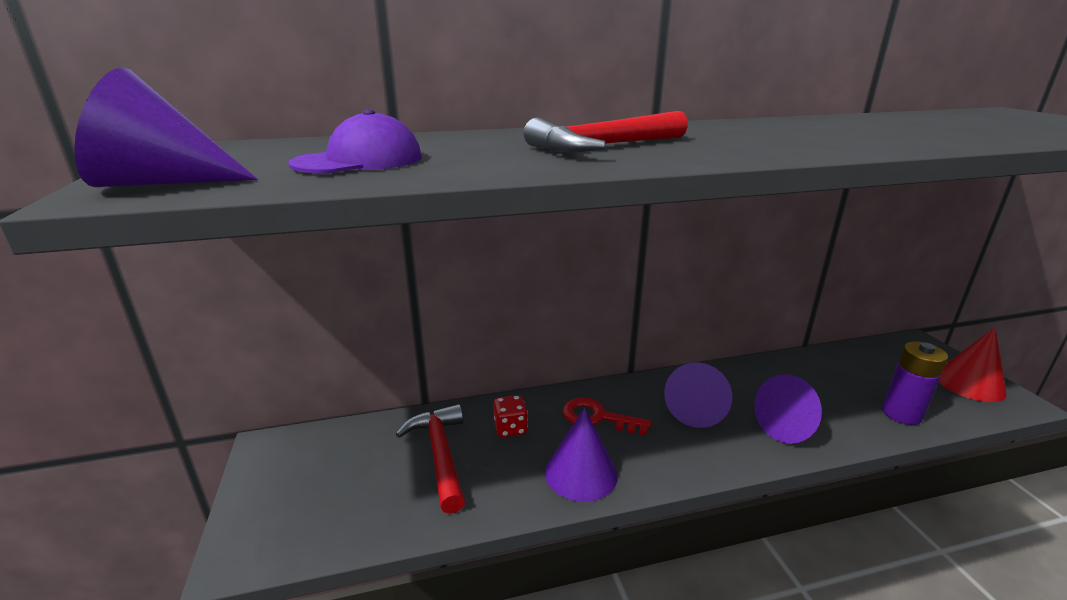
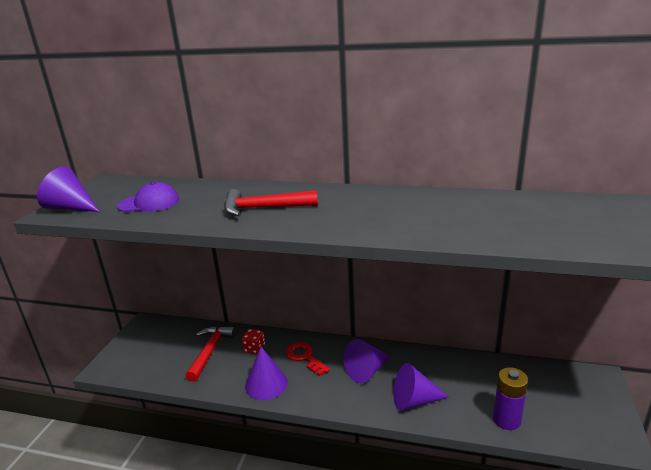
camera: 30 degrees right, 0 degrees up
(969, 384) = (598, 419): red cone -> none

